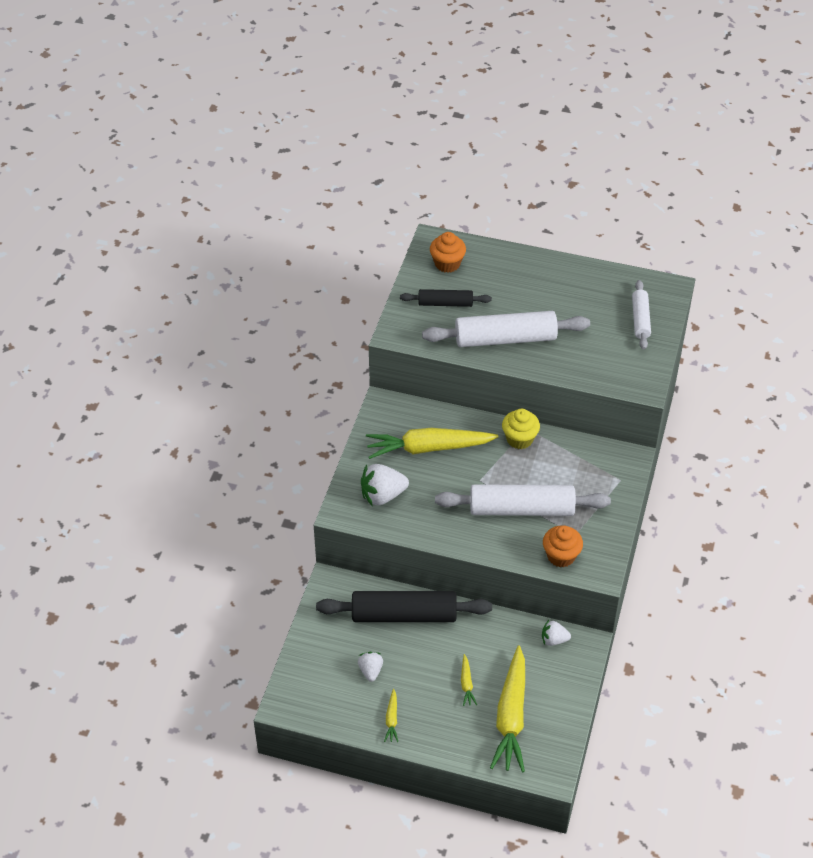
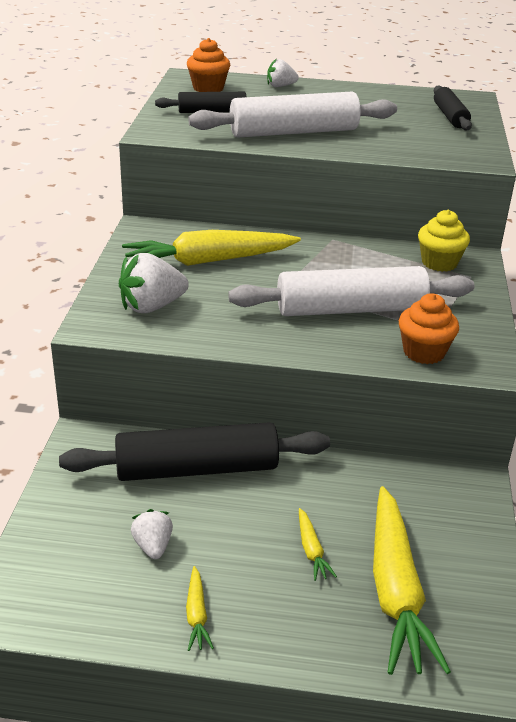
camera: 10 degrees left, 15 degrees down
(519, 439) = (326, 248): yellow cupcake -> yellow cupcake (439, 263)
(554, 640) = (427, 481): white strawberry -> white strawberry (280, 86)
(640, 319) = (450, 116): white rolling pin -> black rolling pin

